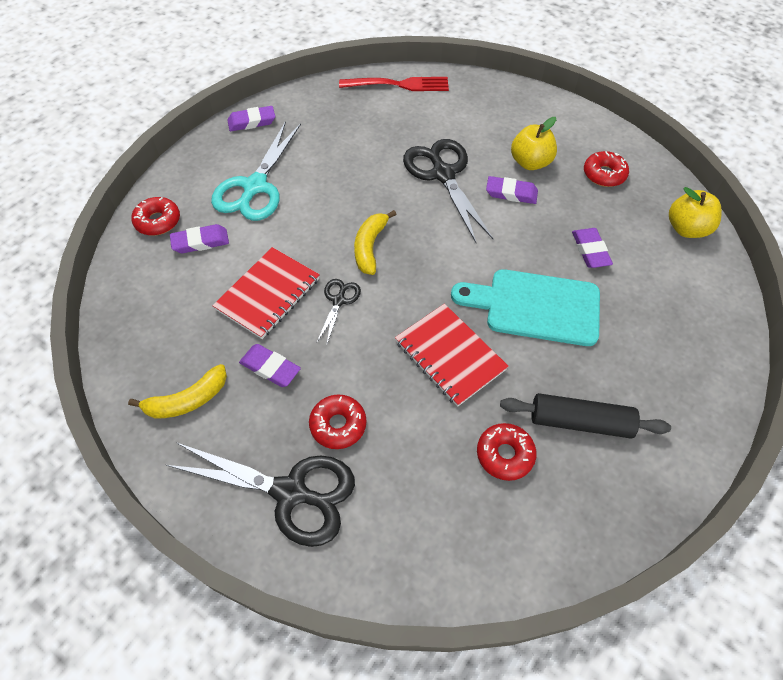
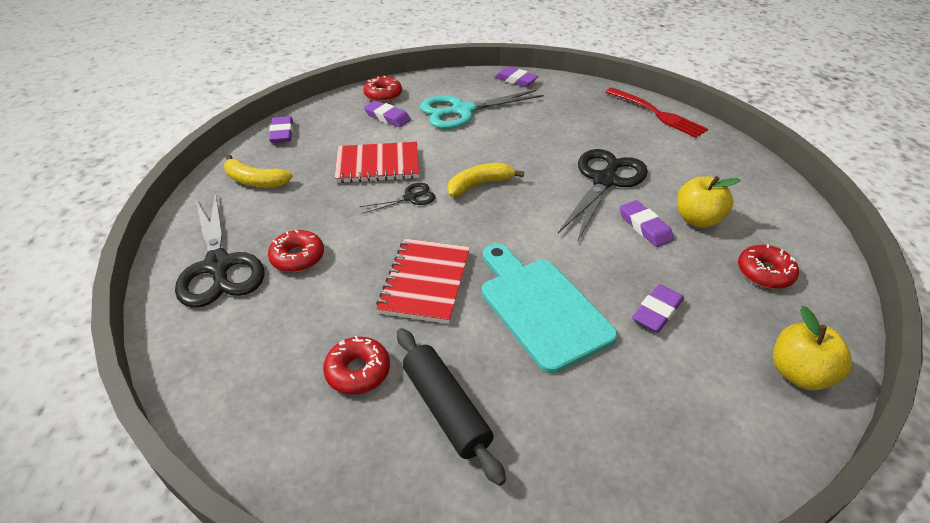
camera: 50 degrees right, 15 degrees down
(270, 368) = (316, 199): purple eraser -> purple eraser (282, 133)

